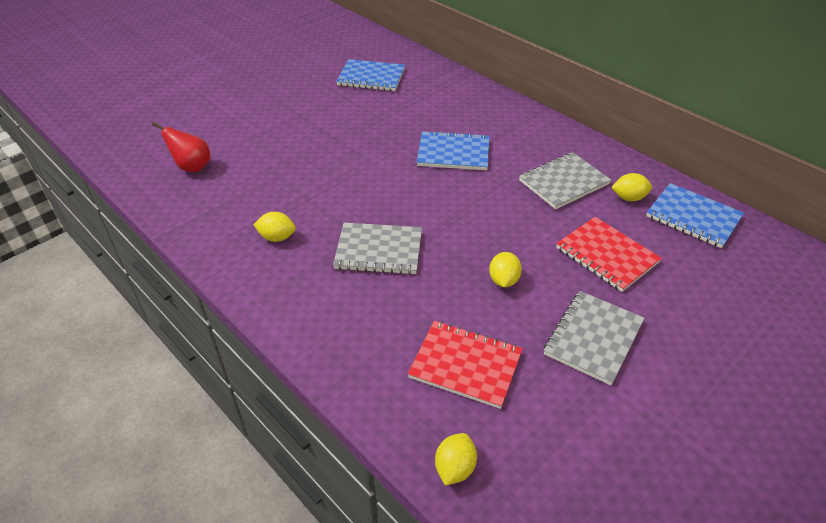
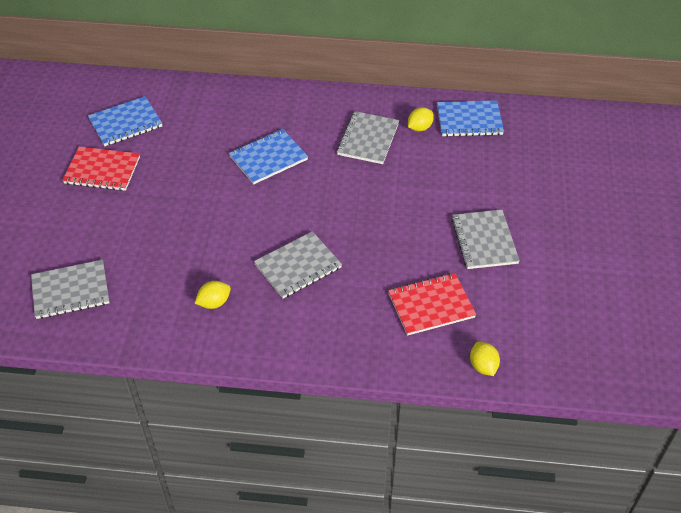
camera: 40 degrees left, 5 degrees up
(192, 167) = (70, 291): red pear -> grey notebook
(503, 280) = (399, 236): yellow lemon -> none
(606, 255) = (443, 180): red notebook -> red notebook (102, 170)

